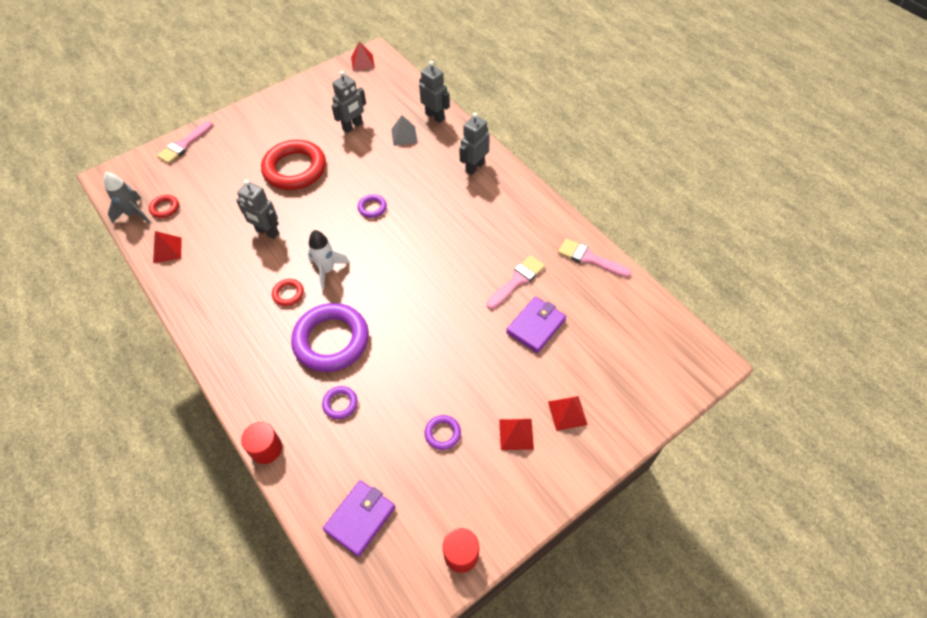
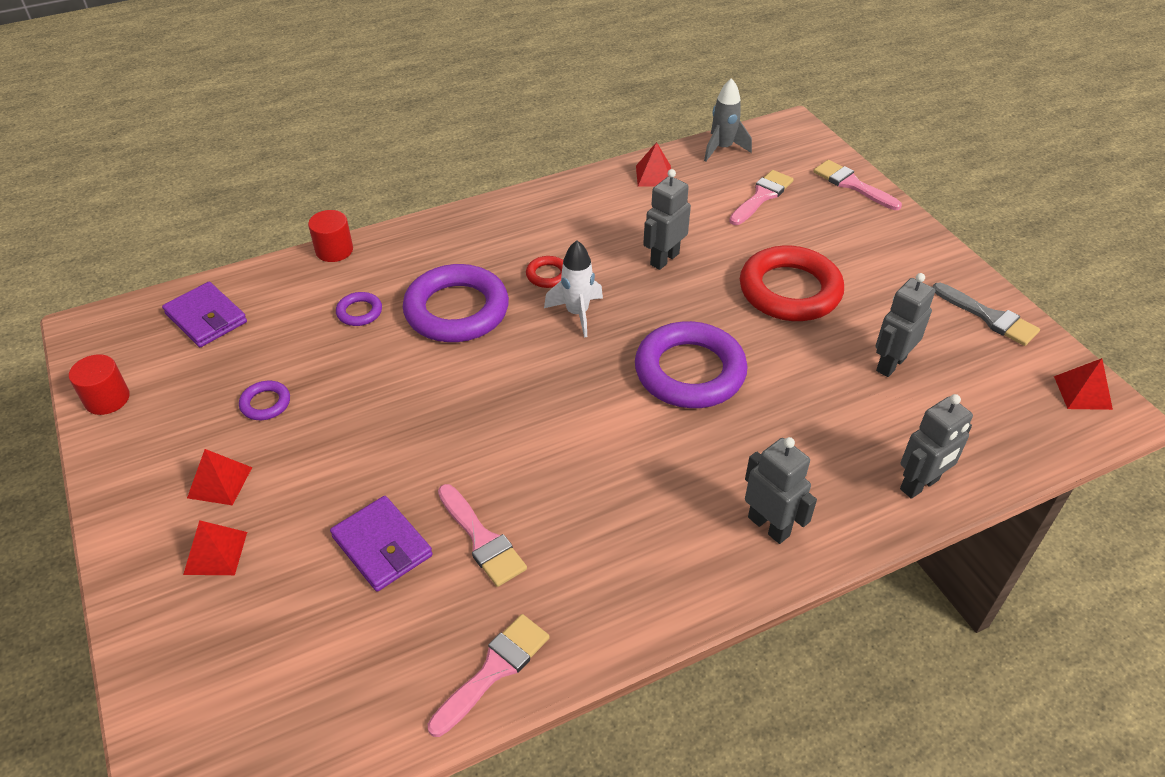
camera: 100 degrees right, 10 degrees down
(165, 208) = (728, 172): red ring -> none
(196, 188) = (762, 196): none -> pink brush
(310, 90) = (989, 317): none -> grey brush
(353, 126) = (890, 364): grey robot -> grey robot turned 75 degrees clockwise
(372, 208) = (689, 371): purple ring -> purple ring, size x2.29
(404, 136) = (863, 431): grey pyramid -> none

